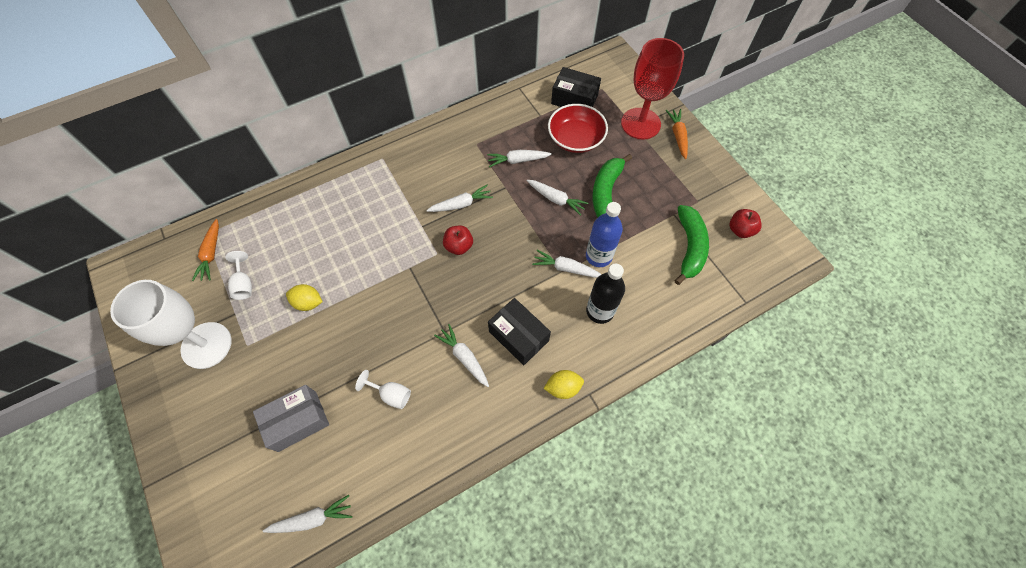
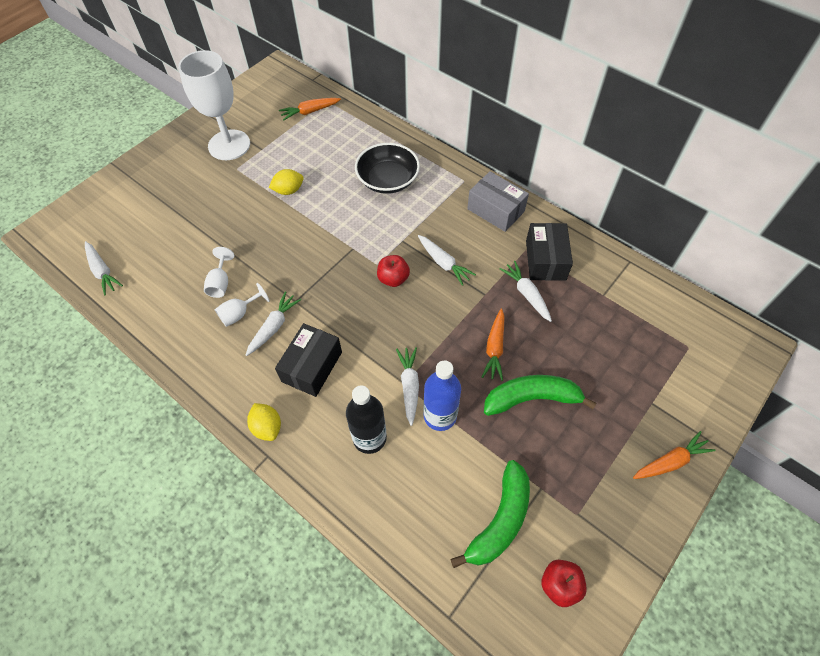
camera: 70 degrees right, 5 degrees down
(244, 284) = (290, 143): white goblet -> white goblet (239, 313)
(297, 421) = (180, 228): grey box -> grey box (495, 210)
(308, 303) = (288, 190): yellow lemon -> yellow lemon turned 75 degrees clockwise
(346, 215) = (388, 180): none -> black bowl
(556, 199) = (494, 348): white carrot -> orange carrot
(574, 99) = (650, 322): black box -> black box (545, 260)
(575, 138) = (592, 342): red bowl -> none
(640, 123) = (662, 409): red goblet -> none
(689, 247) = (500, 520): green banana -> green banana turned 45 degrees counterclockwise

